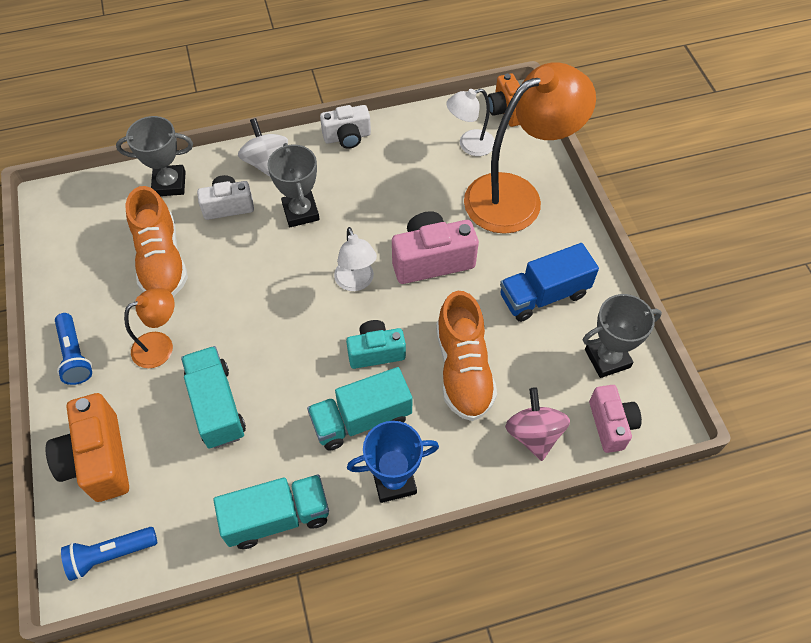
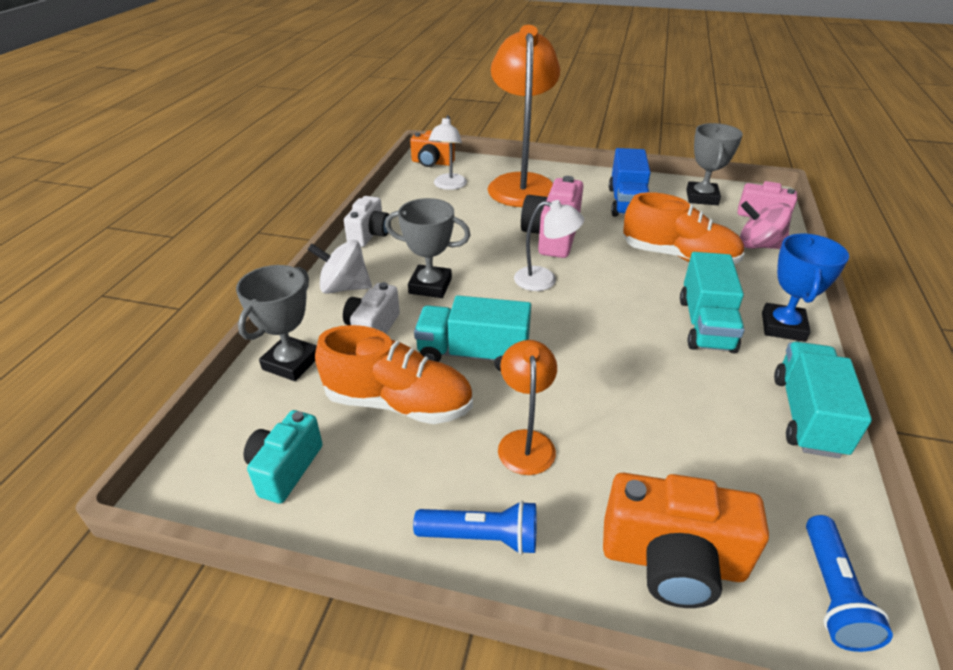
camera: 60 degrees left, 20 degrees down
(217, 406) = (641, 419): turquoise truck -> turquoise truck (473, 354)
(376, 352) = (632, 294): turquoise camera -> turquoise camera (285, 469)

